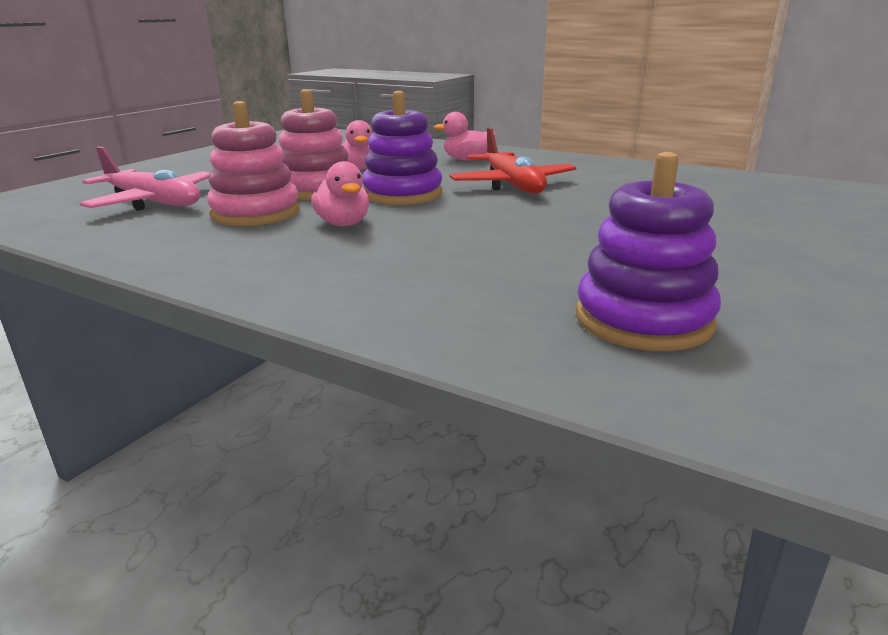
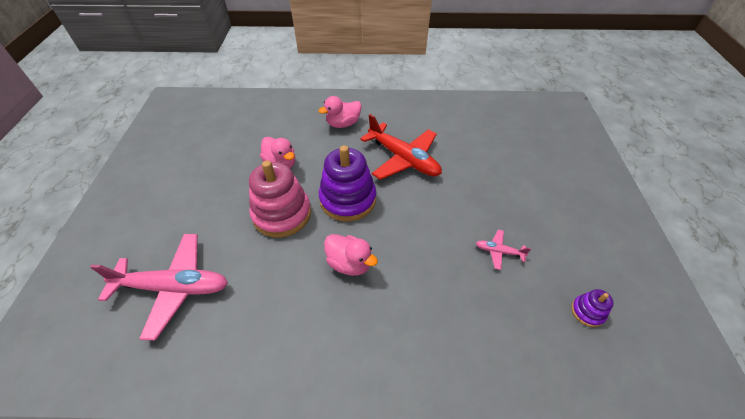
camera: 30 degrees left, 25 degrees up
(255, 213) = (274, 272): pink stacking toy -> none
(557, 254) = (498, 251): none -> pink plane
(643, 319) = (587, 312): purple stacking toy -> purple stacking toy, size x0.45

